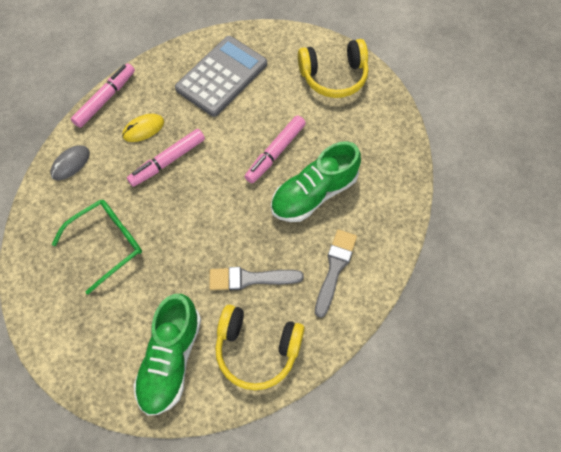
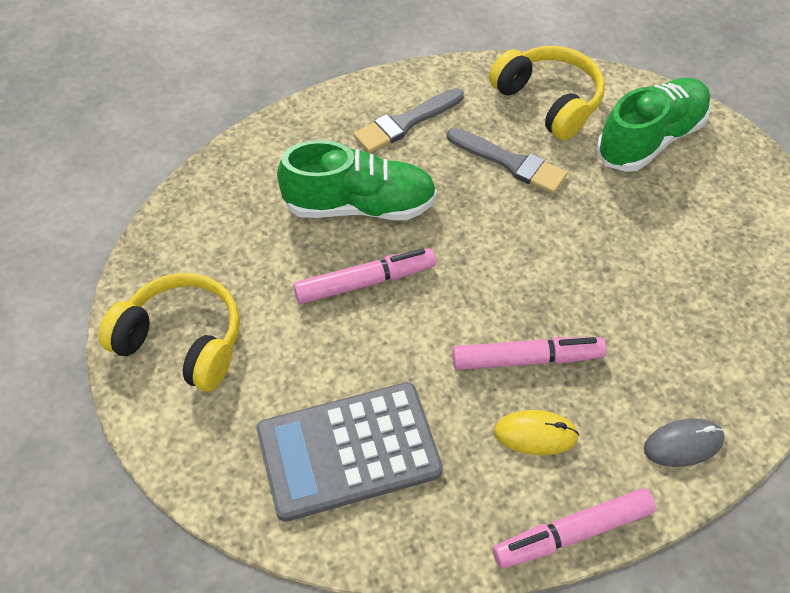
camera: 145 degrees left, 10 degrees down
(107, 243) = (672, 295): green glasses -> none

